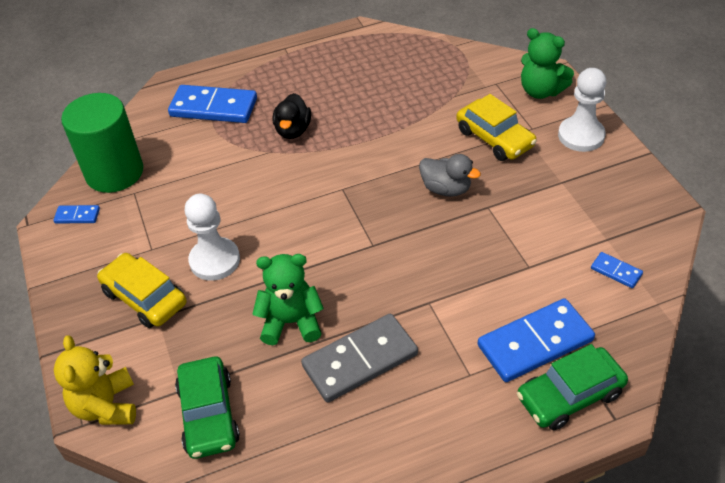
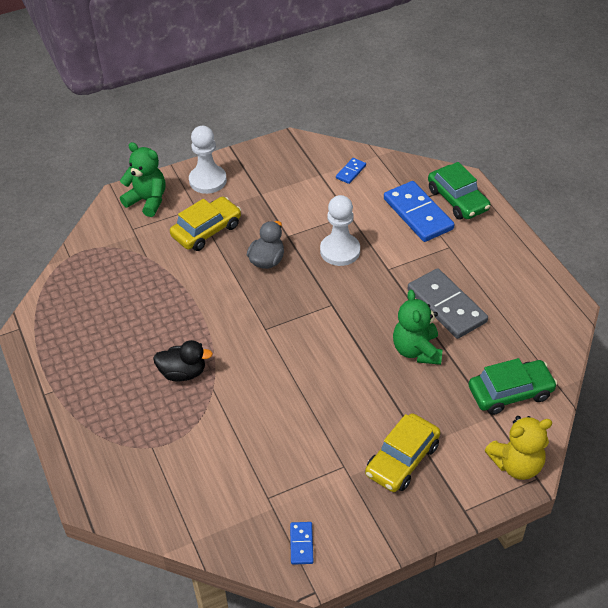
camera: 95 degrees left, 0 degrees up
(114, 172) = (237, 523): green cylinder -> none
(213, 107) = (139, 447): blue domino -> none
(215, 260) = (355, 412): white pawn -> white pawn (340, 251)
(541, 91) = (147, 201): green teddy bear -> green teddy bear turned 90 degrees counterclockwise

